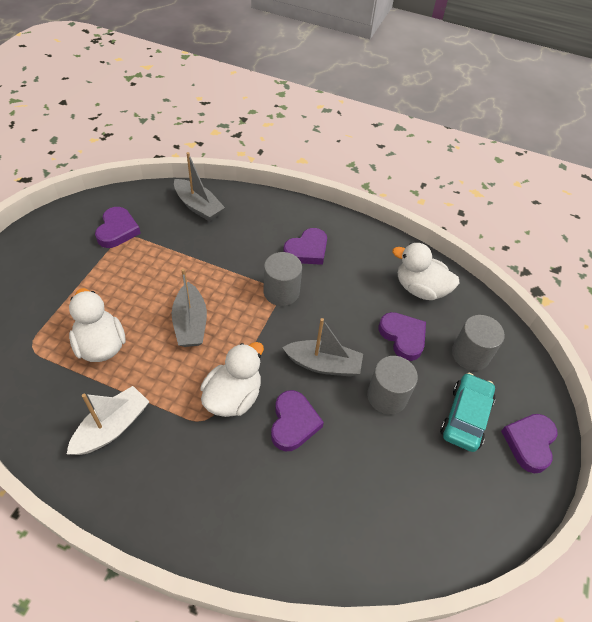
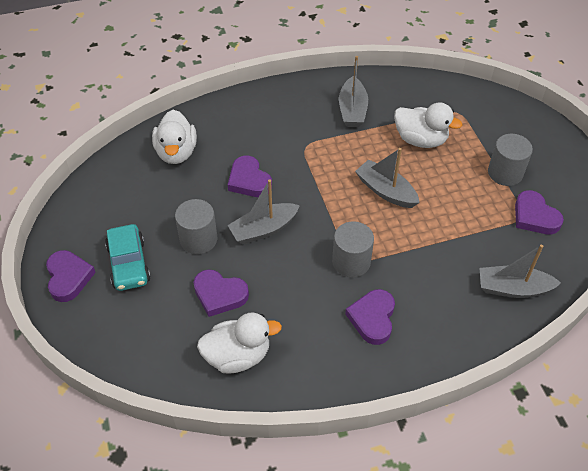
camera: 145 degrees right, 0 degrees up
(112, 427) = (352, 110): white boat -> grey boat
(233, 397) = (303, 169): white duck -> white duck (176, 152)
(470, 354) = (152, 320): grey cylinder -> grey cylinder (505, 173)

